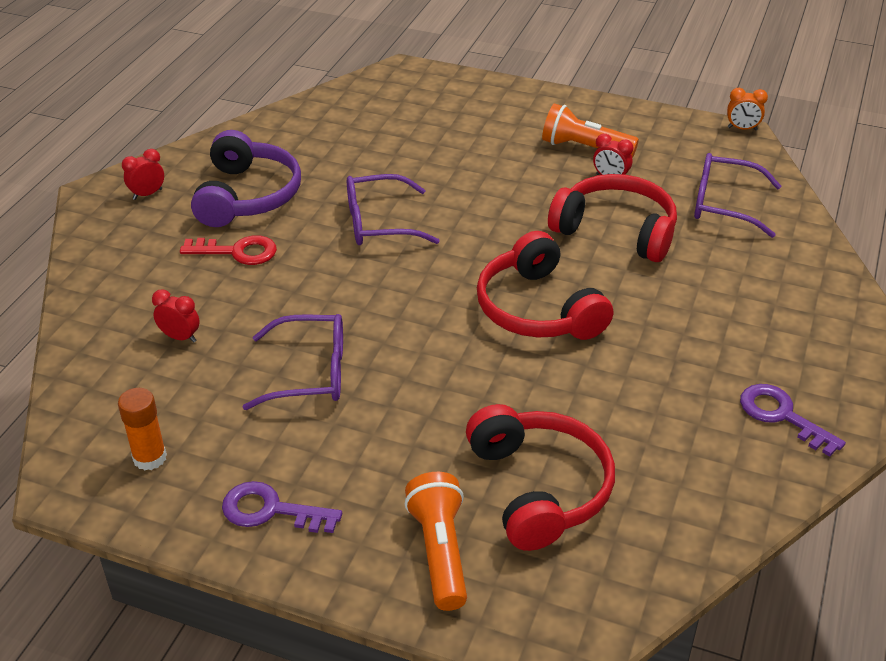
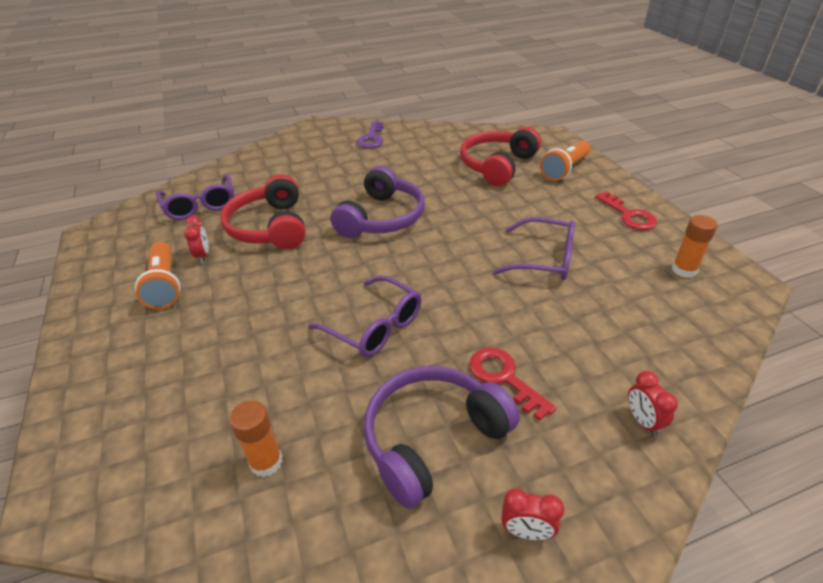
camera: 130 degrees left, 0 degrees up
(180, 337) = (612, 332): red clock -> red clock (642, 421)
(271, 510) = (629, 215): purple key -> red key
(311, 373) = (544, 259): purple glasses -> purple glasses turned 150 degrees clockwise
(329, 134) = (266, 462): none -> orange glue stick
(538, 309) = (381, 218): red headphones -> purple headphones
(742, 129) = (82, 233): orange clock -> none

